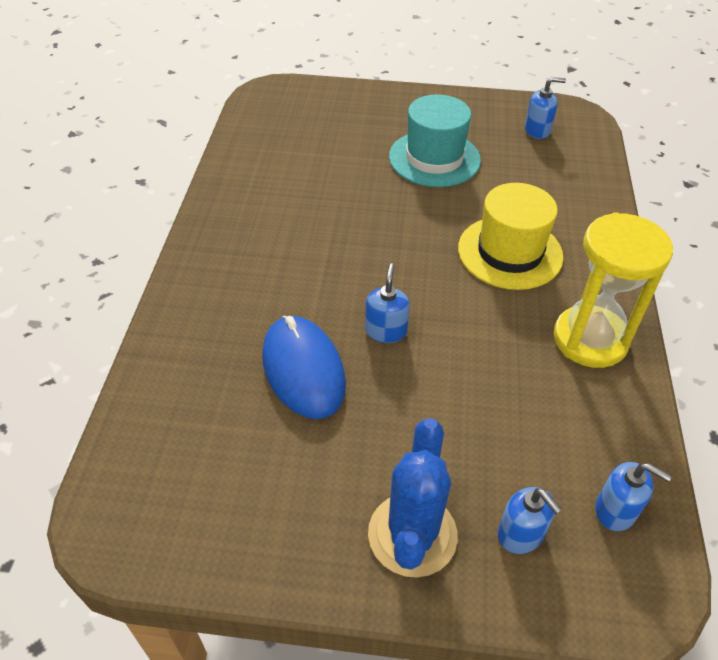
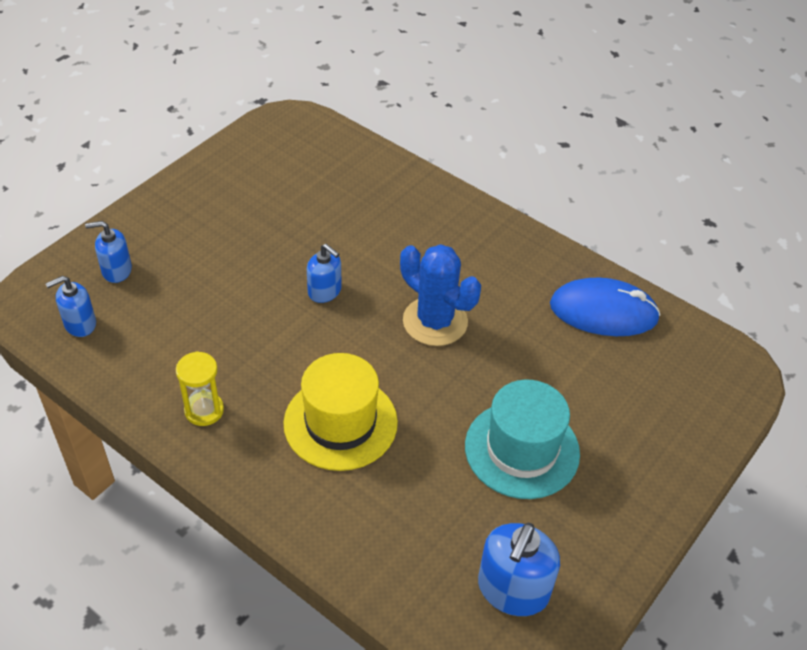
camera: 120 degrees right, 0 degrees up
(303, 369) = (328, 233): blue mouse -> blue mouse (603, 312)
(412, 535) = (166, 225): blue cactus -> blue cactus (435, 321)
(537, 130) = (512, 590): blue soap dispenser -> blue soap dispenser, size x1.58
(590, 339) = (204, 410): yellow hourglass -> yellow hourglass, size x0.54

